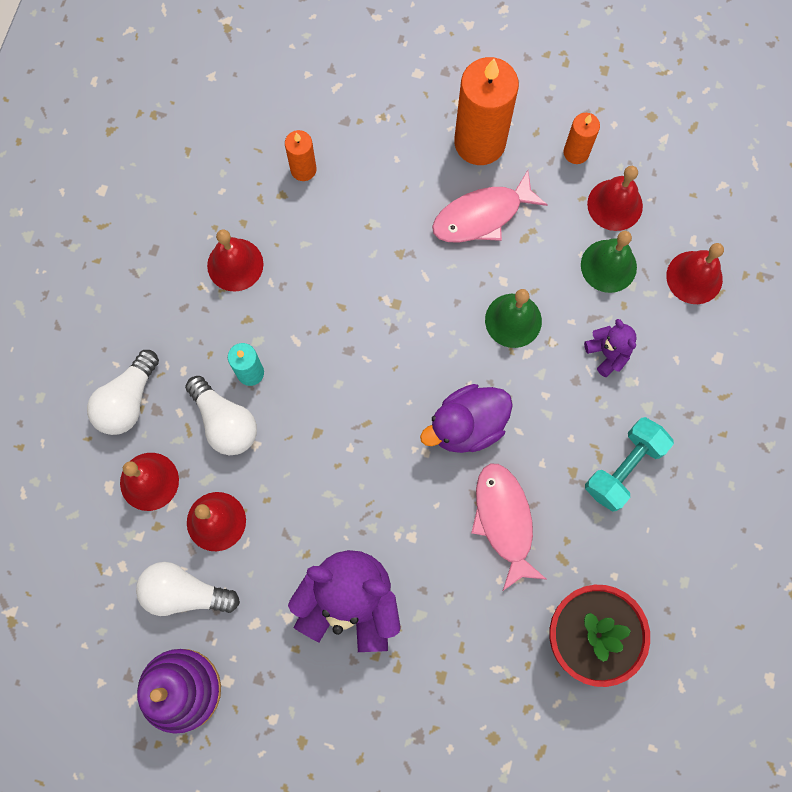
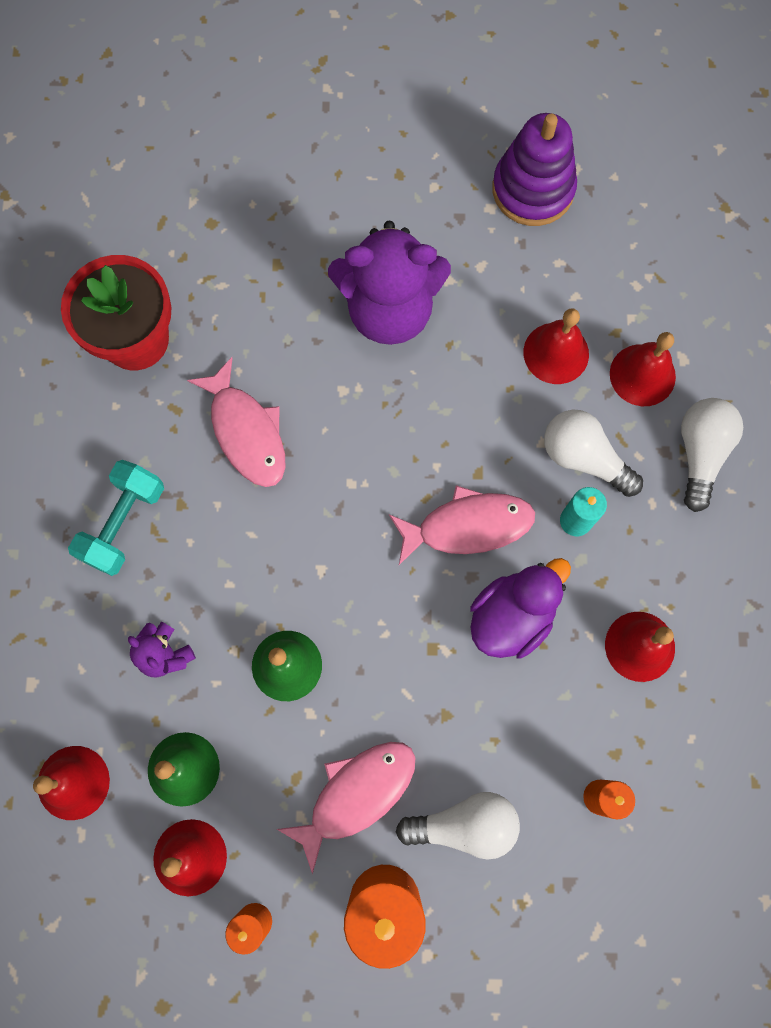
camera: 165 degrees right, 0 degrees up
(185, 593) = (562, 276): white light bulb -> white light bulb (464, 825)
(339, 391) = (467, 526): none -> pink fish
(467, 426) = (312, 524): purple duck -> purple duck (512, 616)

